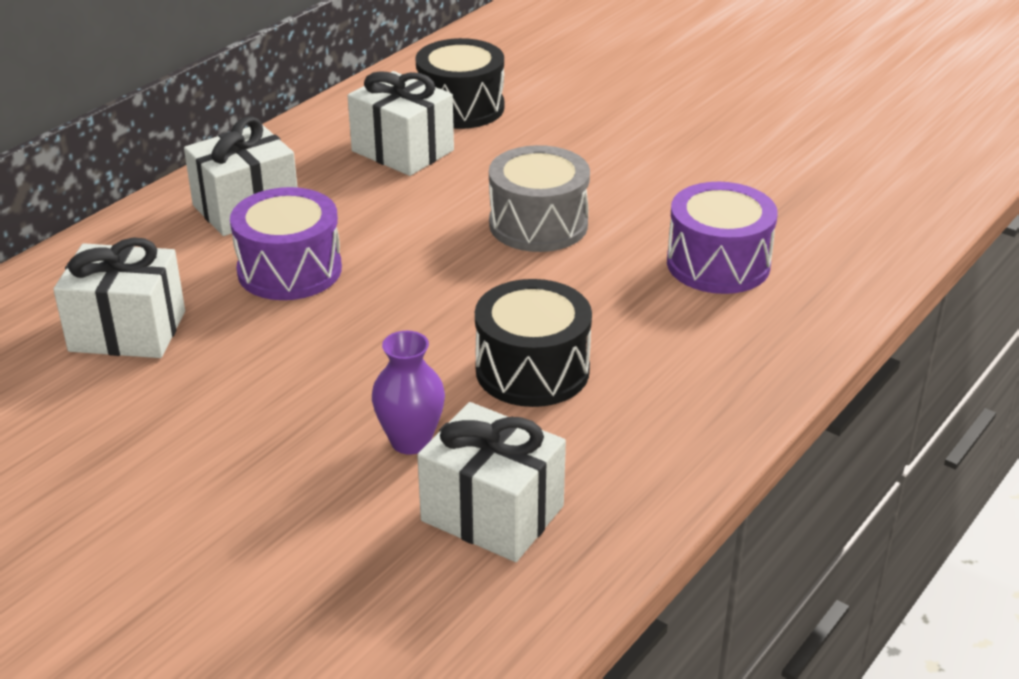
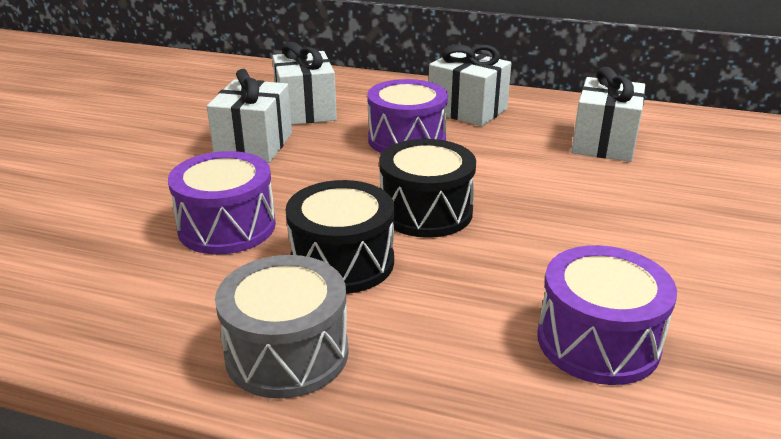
camera: 70 degrees right, 5 degrees down
(410, 441) = (227, 227): purple vase -> purple drum
(461, 107) = (701, 151): black drum -> black drum (426, 212)
(492, 513) = (147, 281): white gift -> white gift (254, 145)
(538, 224) = (562, 222): grey drum -> grey drum (287, 353)

